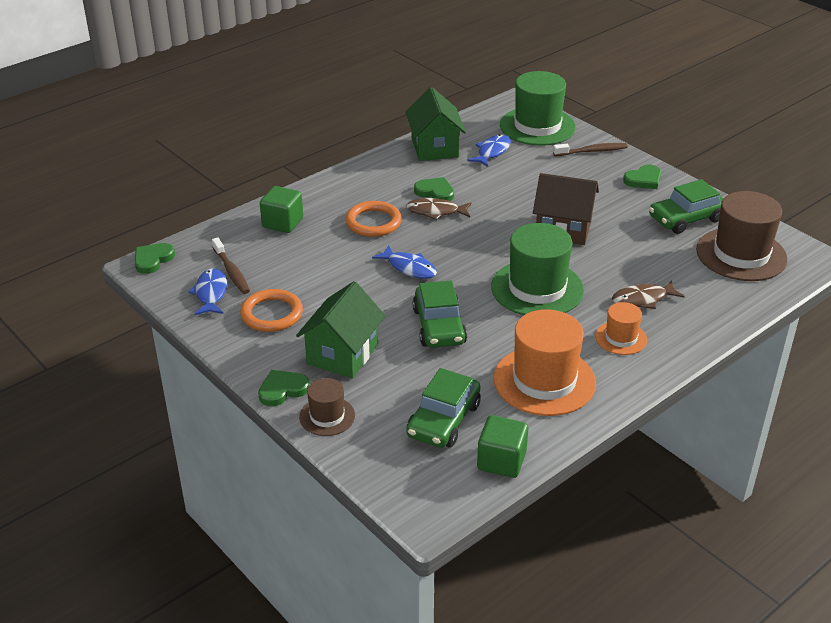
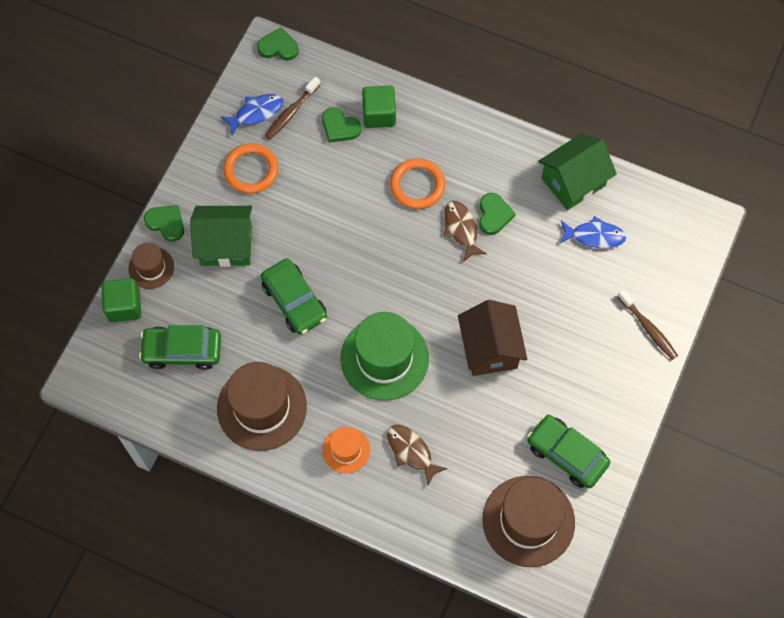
camera: 65 degrees right, 30 degrees up
(409, 268) = (364, 244): blue fish -> none
(439, 326) = (294, 301): green car -> green car turned 90 degrees counterclockwise
(501, 461) = (155, 409): green cube -> green cube (124, 306)
(537, 126) = (670, 259): green hat -> none
(544, 381) = (262, 407): orange hat -> brown hat
(643, 180) = (619, 394): green heart -> green heart (339, 127)

